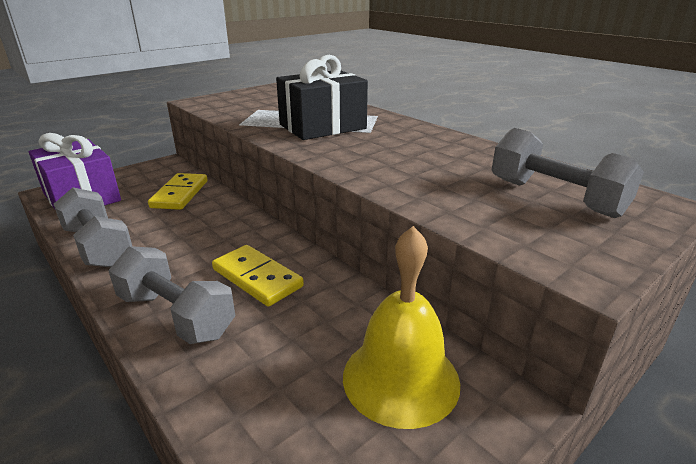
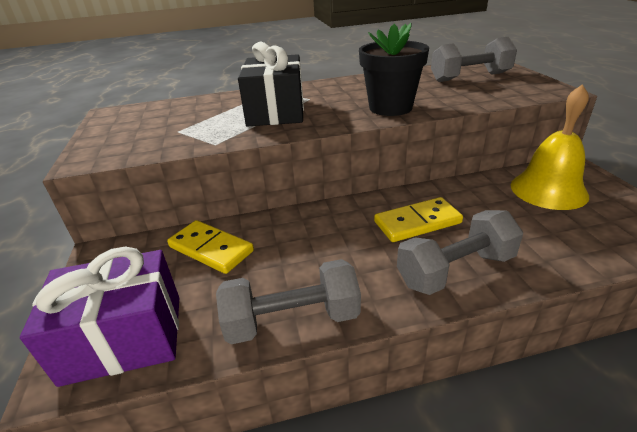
camera: 60 degrees left, 5 degrees up
(376, 168) = (390, 108): none -> black flower pot

